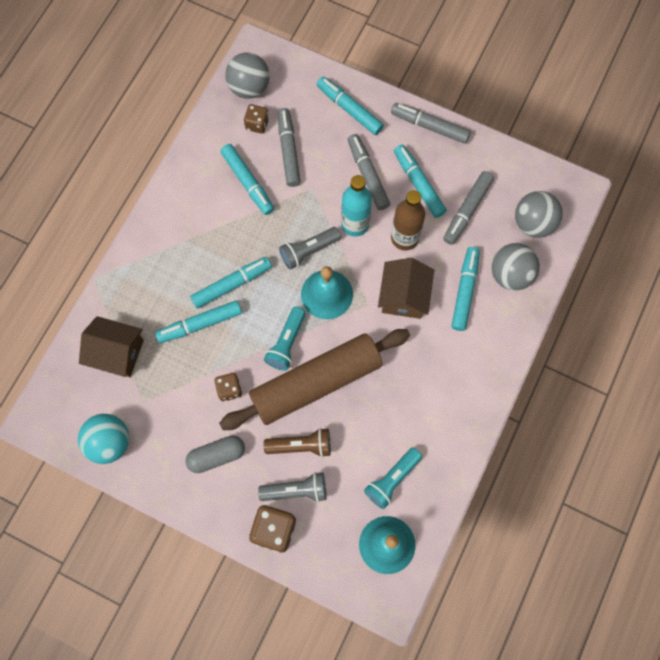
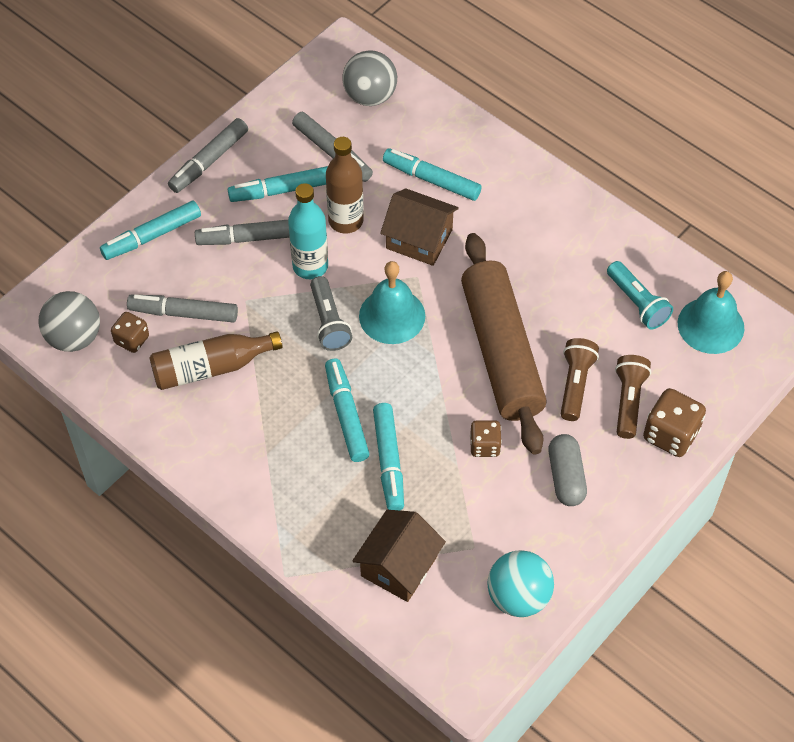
camera: 75 degrees left, 15 degrees down
(248, 182) = (211, 368): turquoise marker -> brown bottle
(286, 343) = (442, 371): turquoise flashlight -> none
(296, 490) = (628, 401): grey flashlight -> brown flashlight
(510, 274) = (425, 133): grey ball -> none

